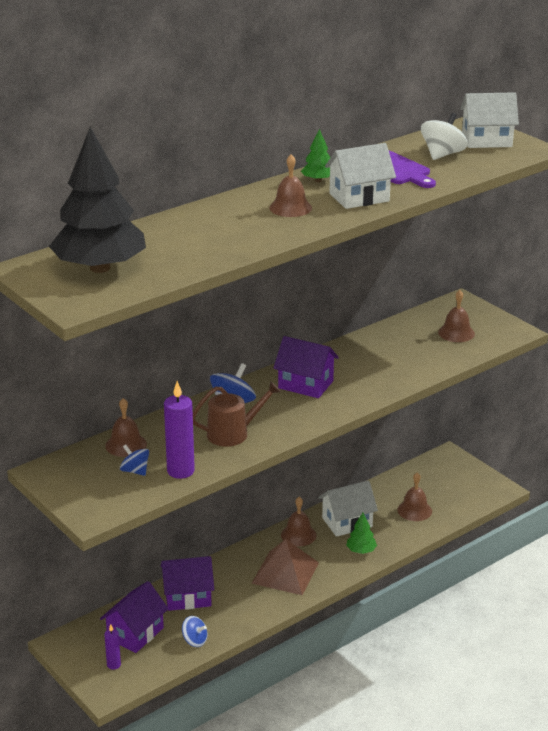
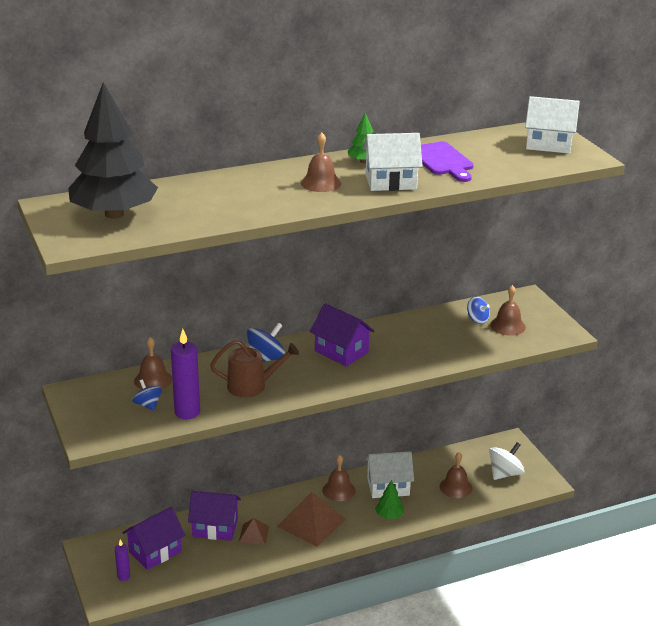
camera: 15 degrees right, 0 degrees up
(194, 641) = (203, 569): blue spinning top -> blue spinning top (477, 319)
(231, 595) = (254, 534): none -> brown pyramid
(442, 154) = (497, 152): white spinning top -> white spinning top (505, 474)

